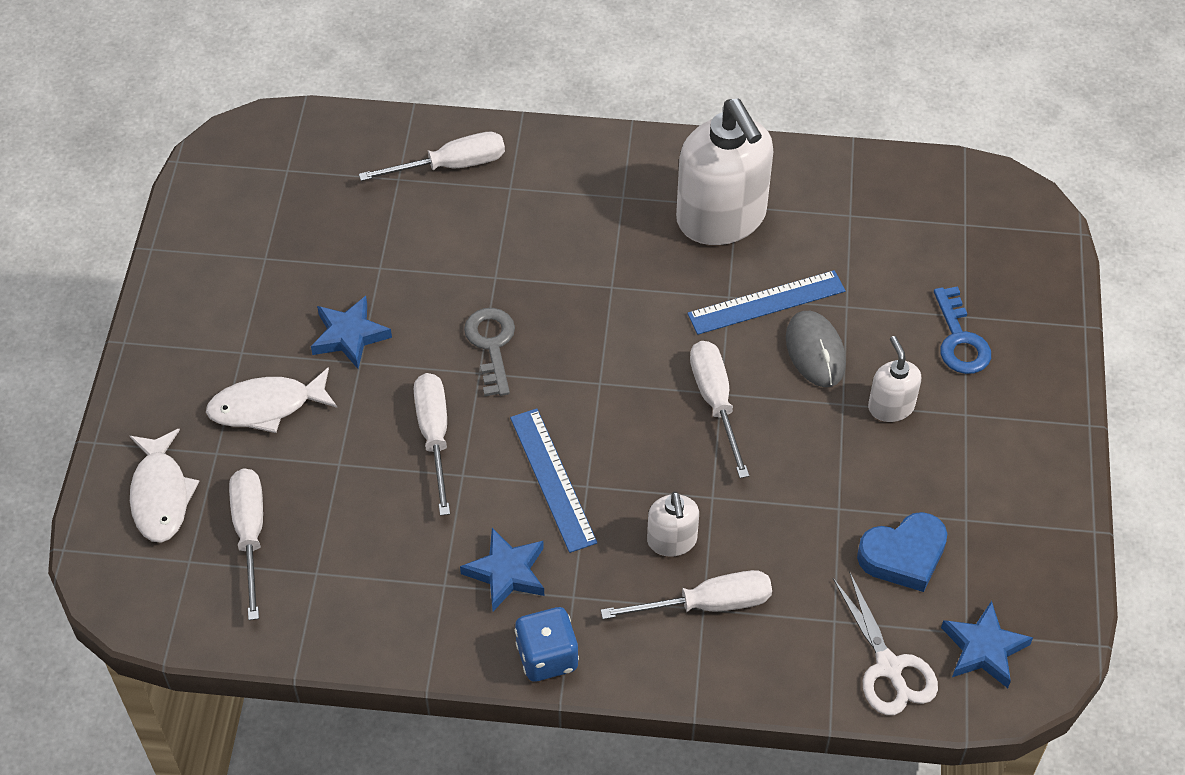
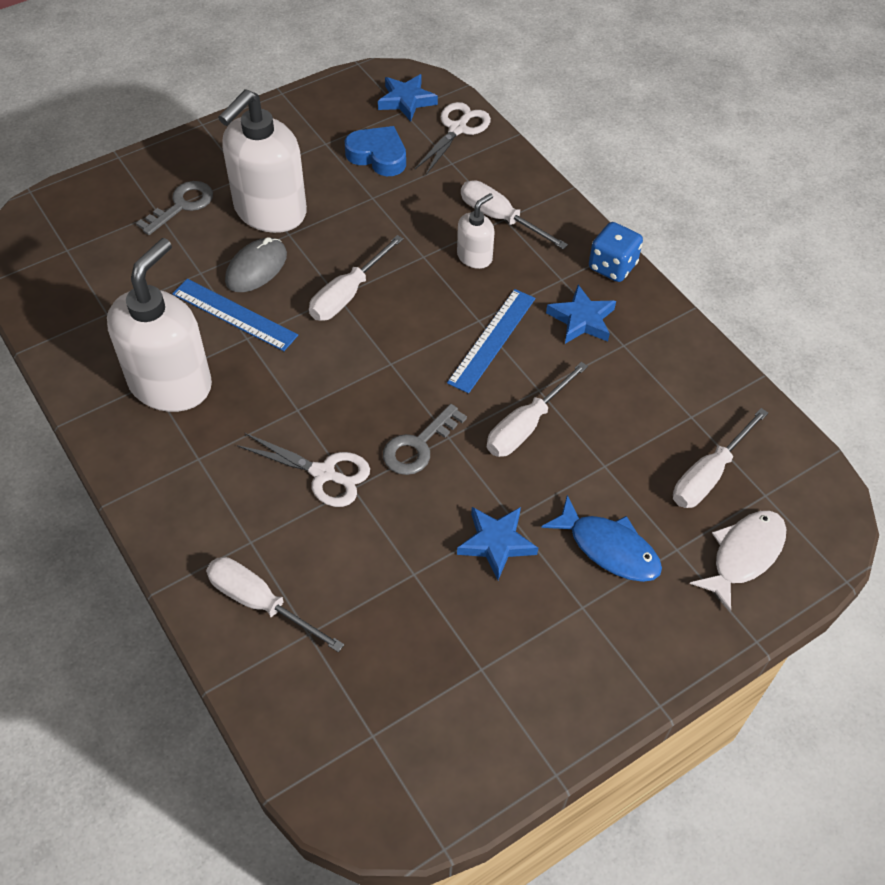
camera: 130 degrees left, 0 degrees up
(266, 406) = (609, 548): white fish -> blue fish
(527, 266) = (323, 474): none -> white scissors
(890, 406) = (270, 211): white soap dispenser -> white soap dispenser, size x2.09
(960, 340) = (182, 205): blue key -> grey key

